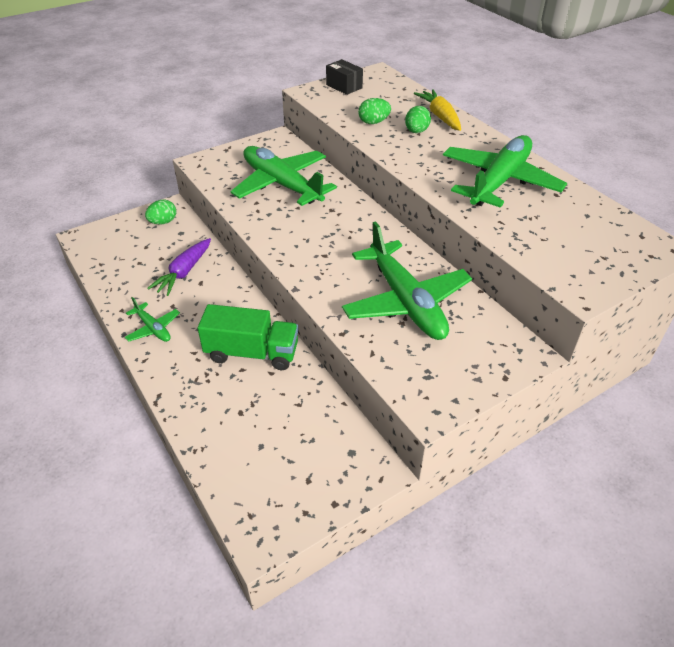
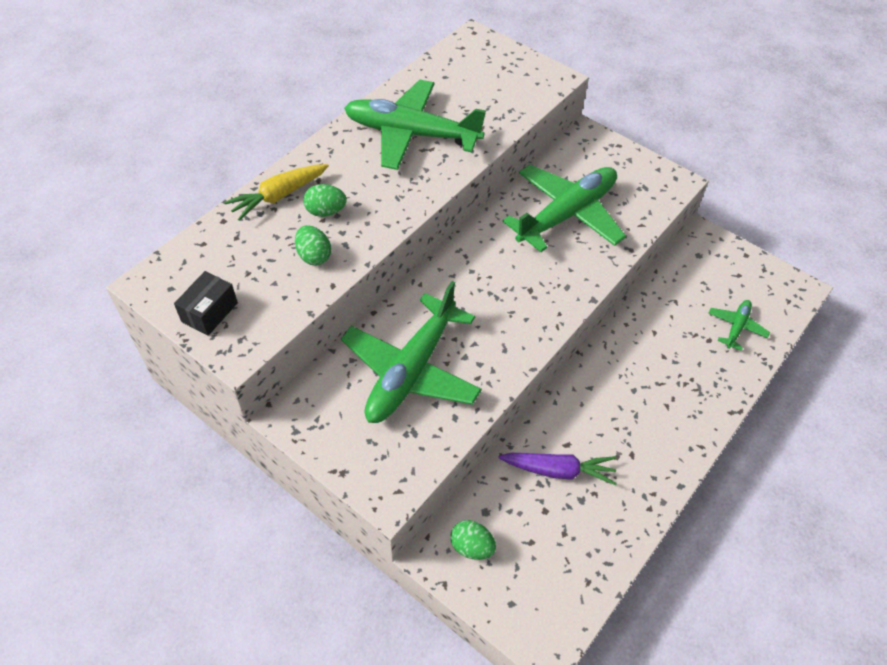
camera: 110 degrees left, 10 degrees up
(153, 328) = (658, 459): green plane -> green plane (736, 327)
(252, 353) = (640, 355): green truck -> none

